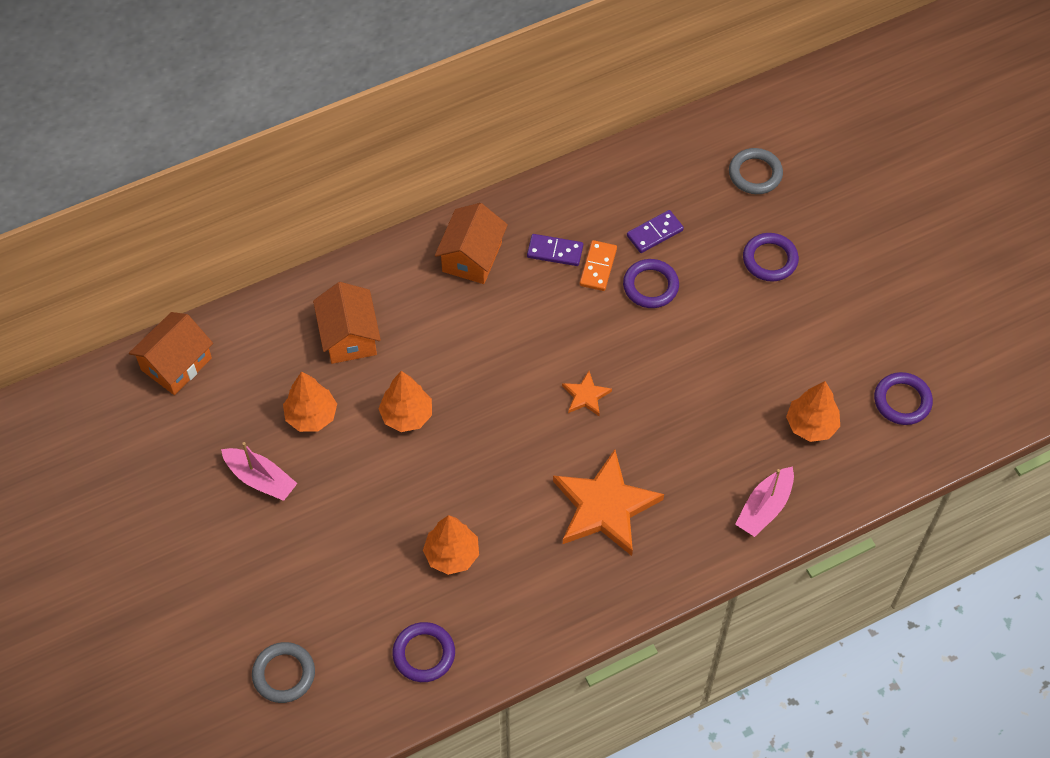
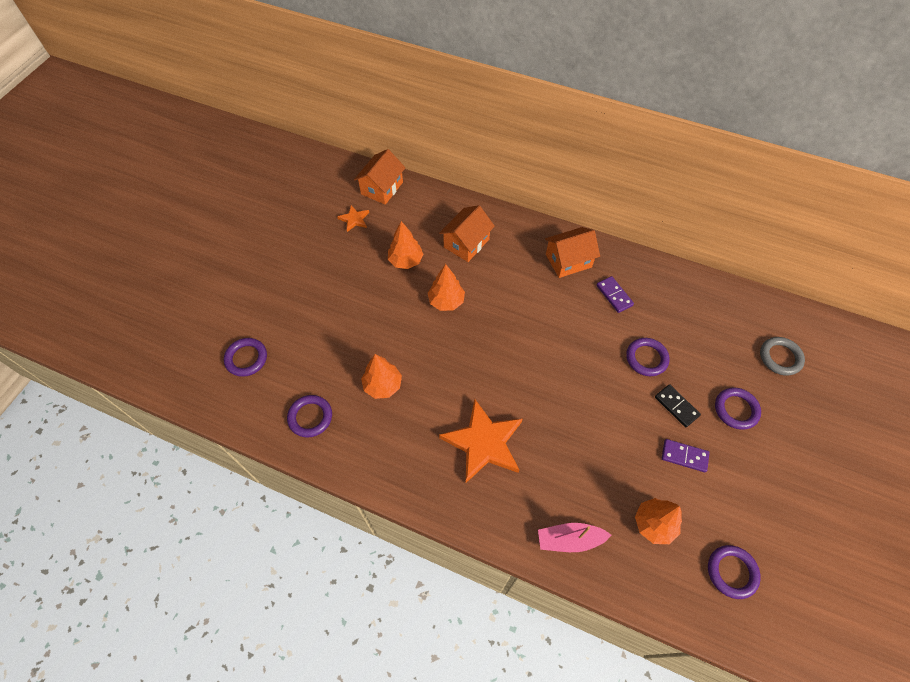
camera: 50 degrees right, 0 degrees up
(176, 364) = (382, 188): orange house -> orange house turned 60 degrees counterclockwise
(260, 479) = (350, 266): pink boat -> none
(284, 674) = (246, 358): grey ring -> purple ring
(586, 396) = (543, 378): orange star -> orange star (354, 219)
(598, 267) = (628, 323): orange domino -> none
(655, 233) = (681, 335): purple domino -> purple domino (684, 456)
(722, 305) = (676, 406): none -> black domino

